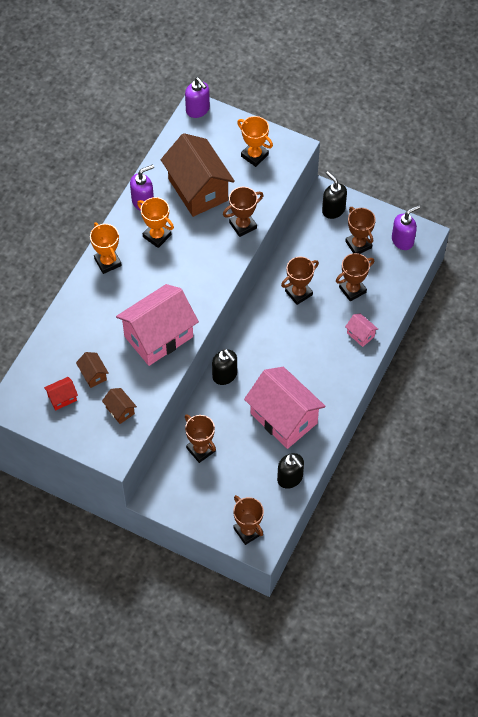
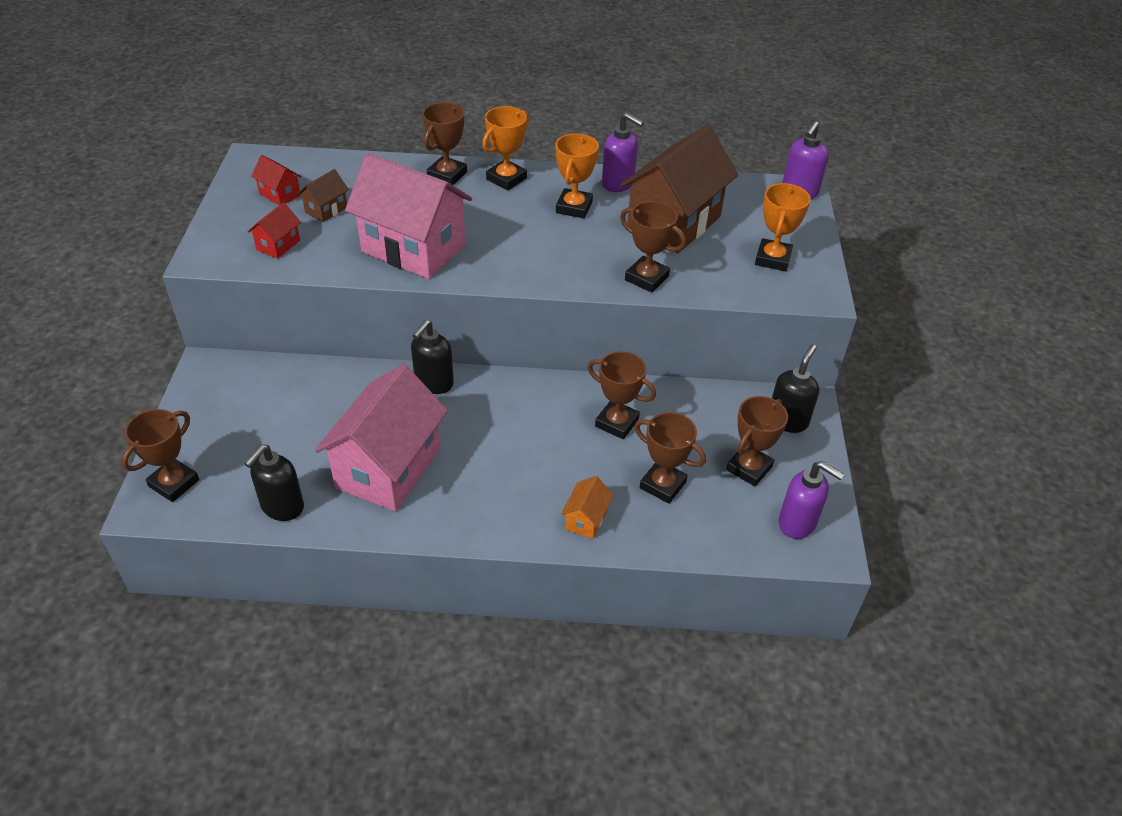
camera: 65 degrees right, 15 degrees down
(120, 410) = (278, 245): brown house -> red house
(201, 449) = (300, 392): brown trophy -> brown trophy (447, 175)
(360, 335) = (586, 519): pink house -> orange house

